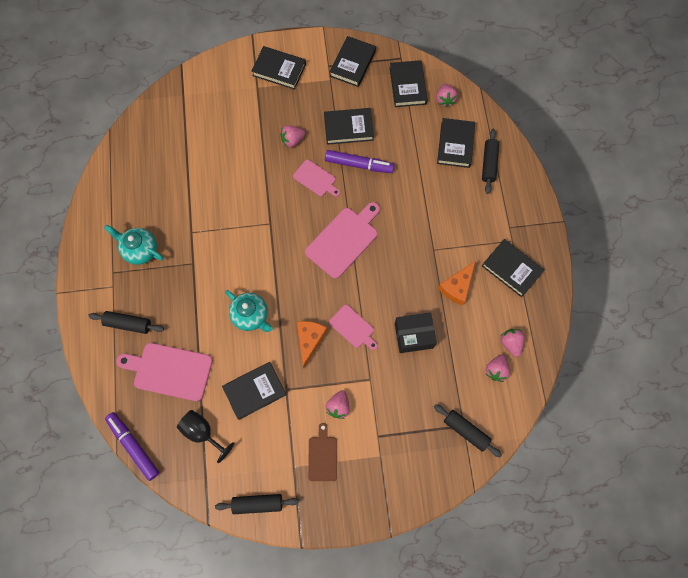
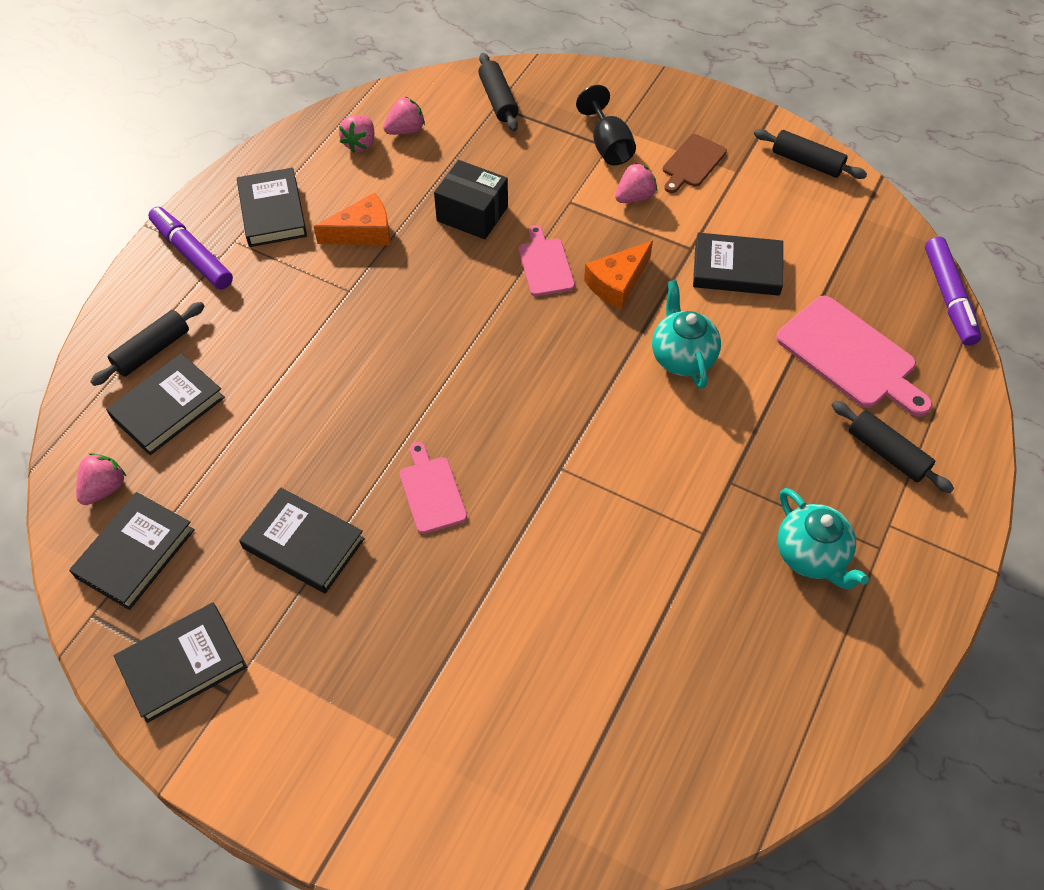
camera: 145 degrees left, 15 degrees down
(202, 432) = (839, 263): black goblet -> black goblet (608, 145)
(279, 70) = (326, 749): black book -> none
(292, 140) = (416, 584): pink strawberry -> none
(343, 240) = (465, 376): pink cutting board -> none
(359, 165) = (343, 471): purple marker -> purple marker (192, 254)

